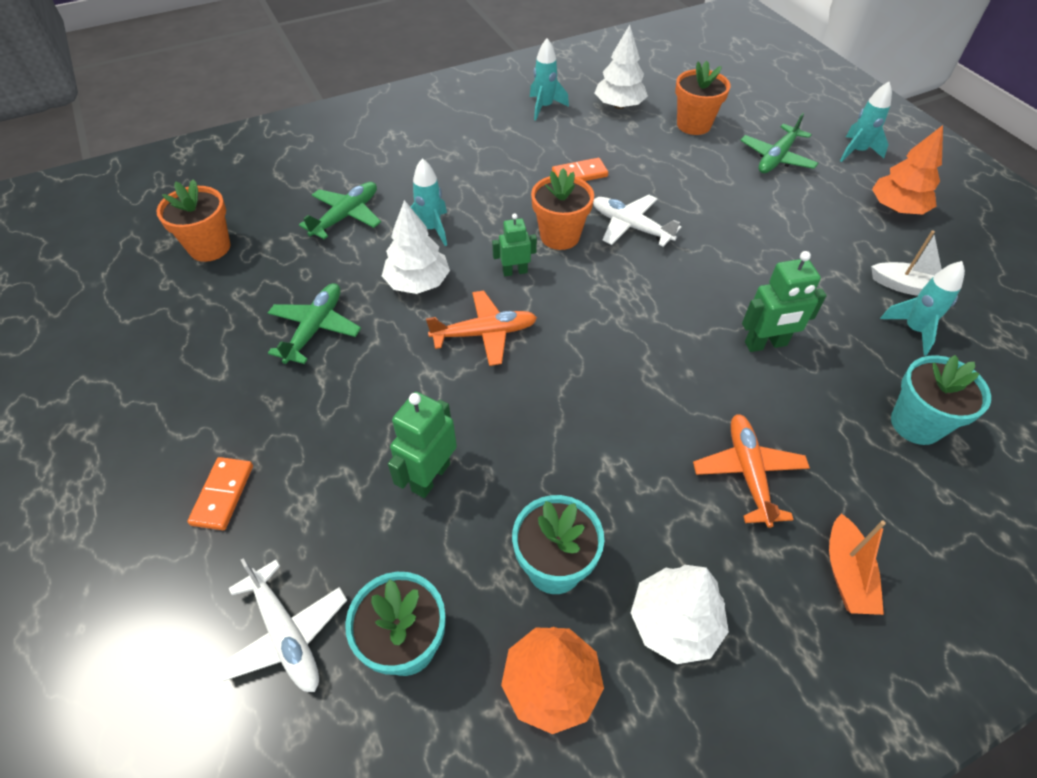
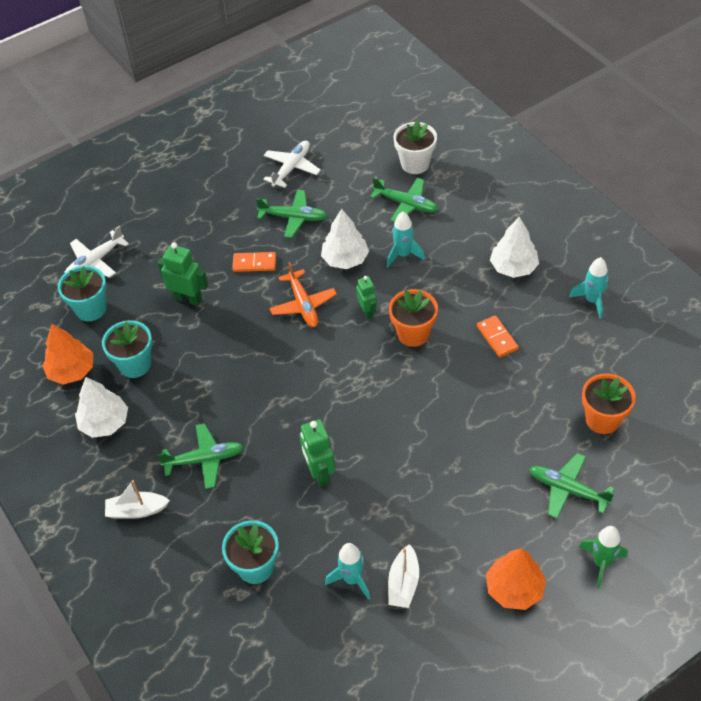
camera: 85 degrees right, 0 degrees up
(210, 247) = (357, 145): orange flower pot -> none
(223, 495) = (170, 213): orange domino -> orange domino (254, 263)
(280, 200) = (415, 164): none -> white flower pot
(619, 105) = (615, 357): white tree -> white tree (513, 267)
(631, 227) = (436, 379): white plane -> white plane (291, 168)
(748, 473) = (204, 460): orange plane -> green plane
(846, 574) = (137, 510): orange boat -> white boat
(857, 152) = (601, 563): turquoise rocket -> green rocket

